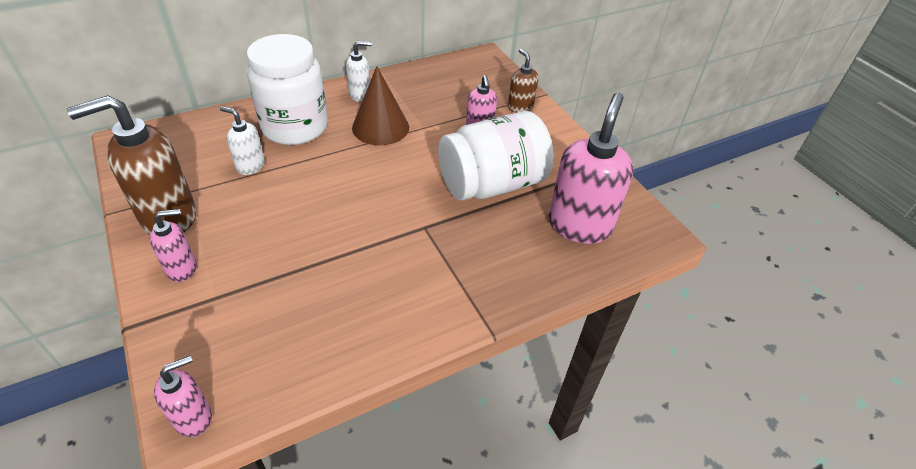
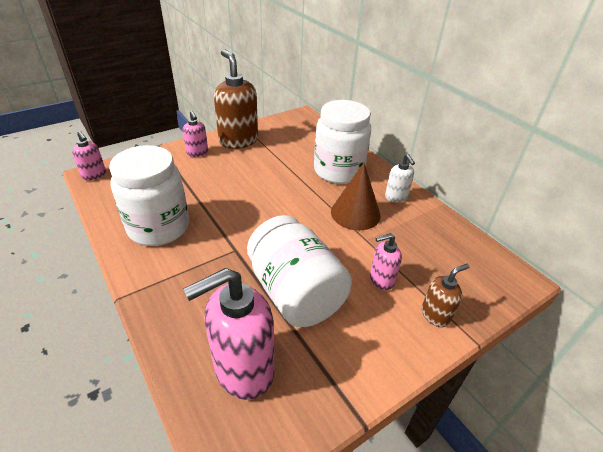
camera: 85 degrees right, 5 degrees down
(250, 166) = (290, 160): white soap dispenser -> none
(368, 304) = (158, 227): none -> white jar
(579, 225) = (243, 370): pink soap dispenser -> pink soap dispenser turned 135 degrees clockwise

